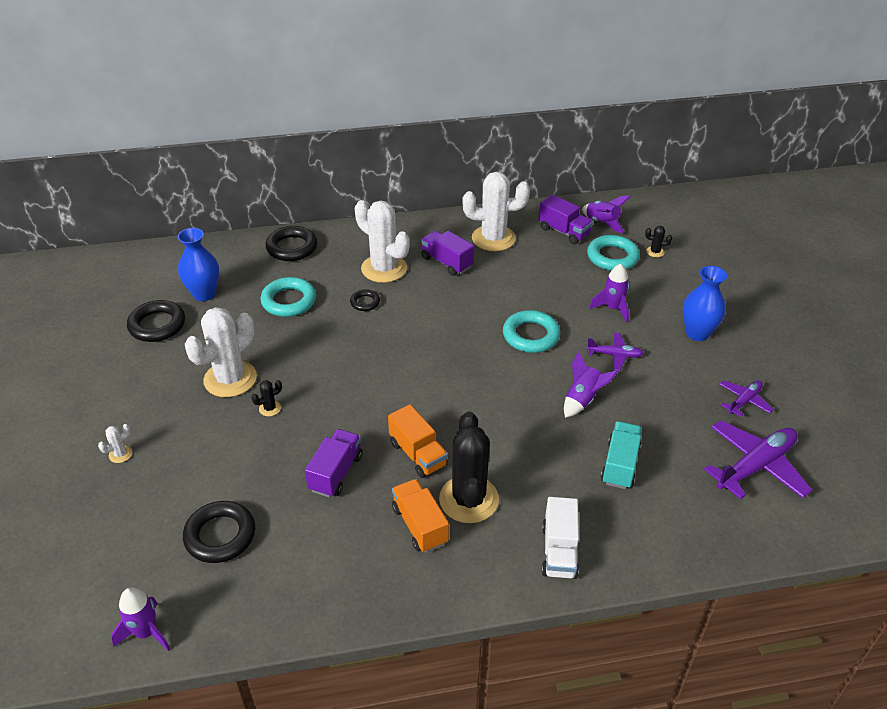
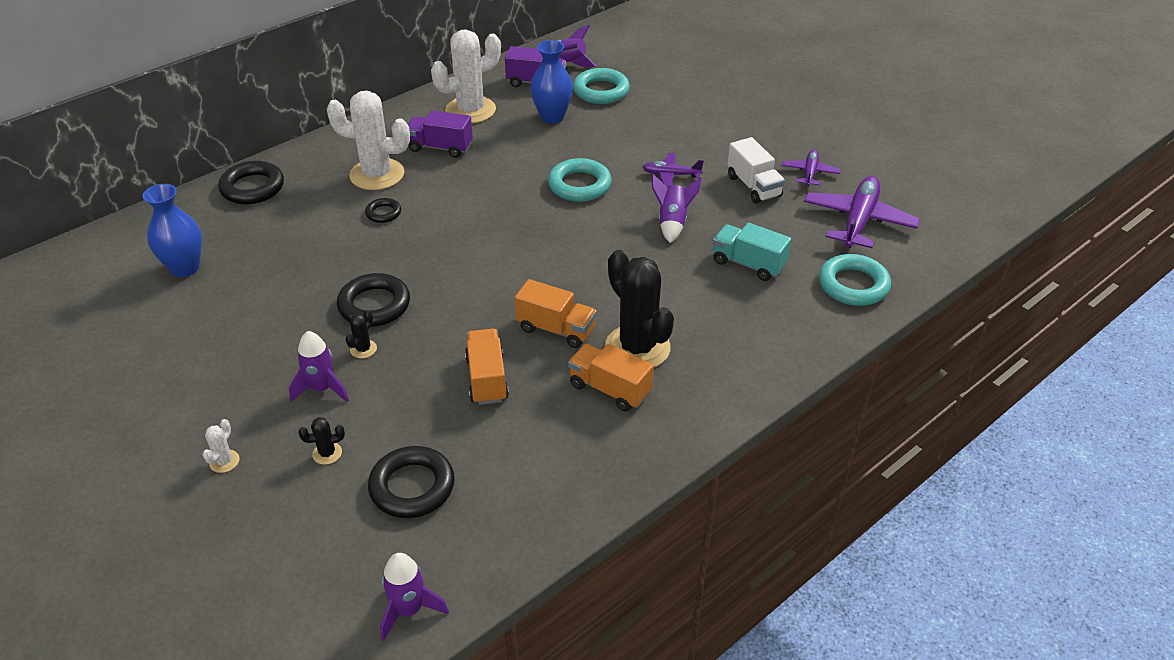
camera: 30 degrees left, 0 degrees up
(157, 325) = (153, 319): black ring -> black ring (374, 305)
(230, 379) = (292, 339): white cactus -> none
(289, 301) = (295, 240): turquoise ring -> turquoise ring (853, 285)
(336, 473) = (487, 379): purple truck -> orange truck
(559, 551) = (753, 356): white truck -> white truck (753, 186)
(612, 308) = (637, 136): purple rocket -> purple rocket (322, 389)
(614, 355) = (671, 175): purple plane -> purple plane turned 150 degrees counterclockwise
(620, 465) = (748, 264): turquoise truck -> turquoise truck turned 45 degrees counterclockwise
(655, 252) = (637, 74): black cactus -> black cactus (327, 453)
(697, 333) = (728, 131): blue vase -> blue vase (552, 117)

